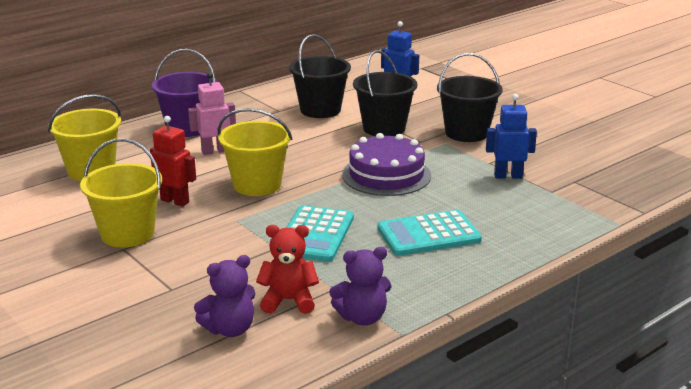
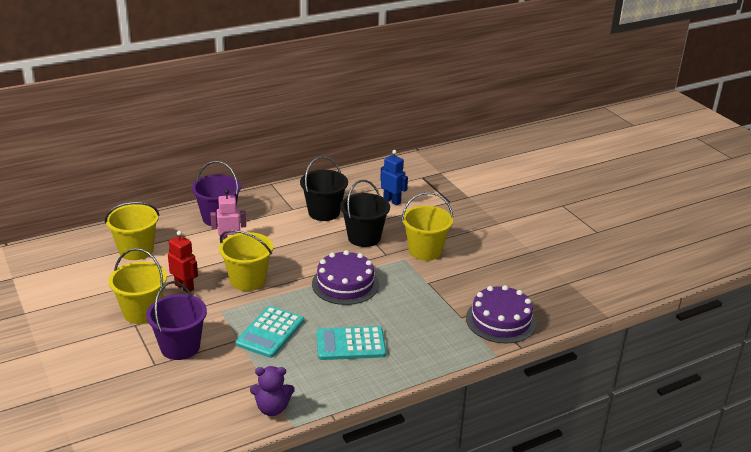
camera: 10 degrees right, 5 degrees up
(198, 265) = (180, 347): none -> purple bucket
(230, 329) = (181, 404): purple teddy bear -> none
(288, 301) = (229, 386): red teddy bear -> none
(466, 133) = (425, 251): black bucket -> yellow bucket
(508, 176) = (436, 298): blue robot -> none
(601, 189) = (501, 320): none -> purple cake

